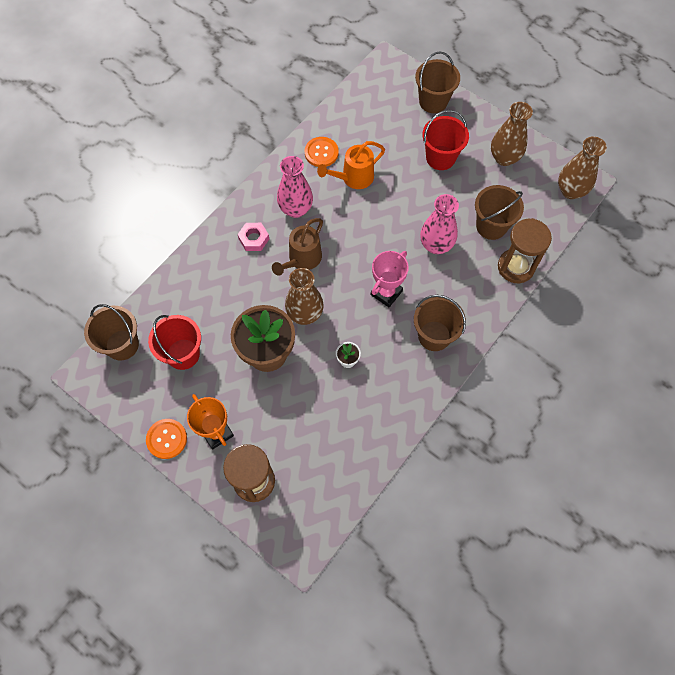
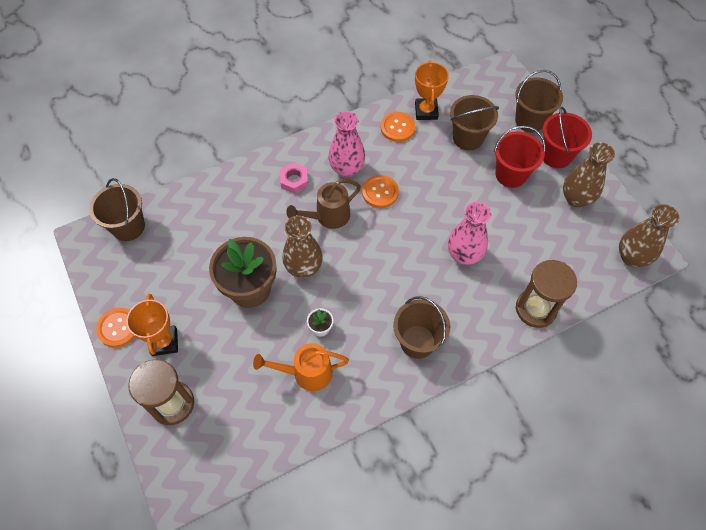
camera: 25 degrees right, 5 degrees down
(183, 354) = (175, 257): red bucket -> red bucket (556, 155)
(336, 218) = (380, 192): none -> orange button
(339, 127) = (426, 111): none -> orange trophy
(353, 178) = (415, 161): orange watering can -> orange watering can (306, 373)
(386, 293) = (391, 280): pink trophy -> none
(491, 226) = (530, 259): brown bucket -> brown bucket (468, 138)

